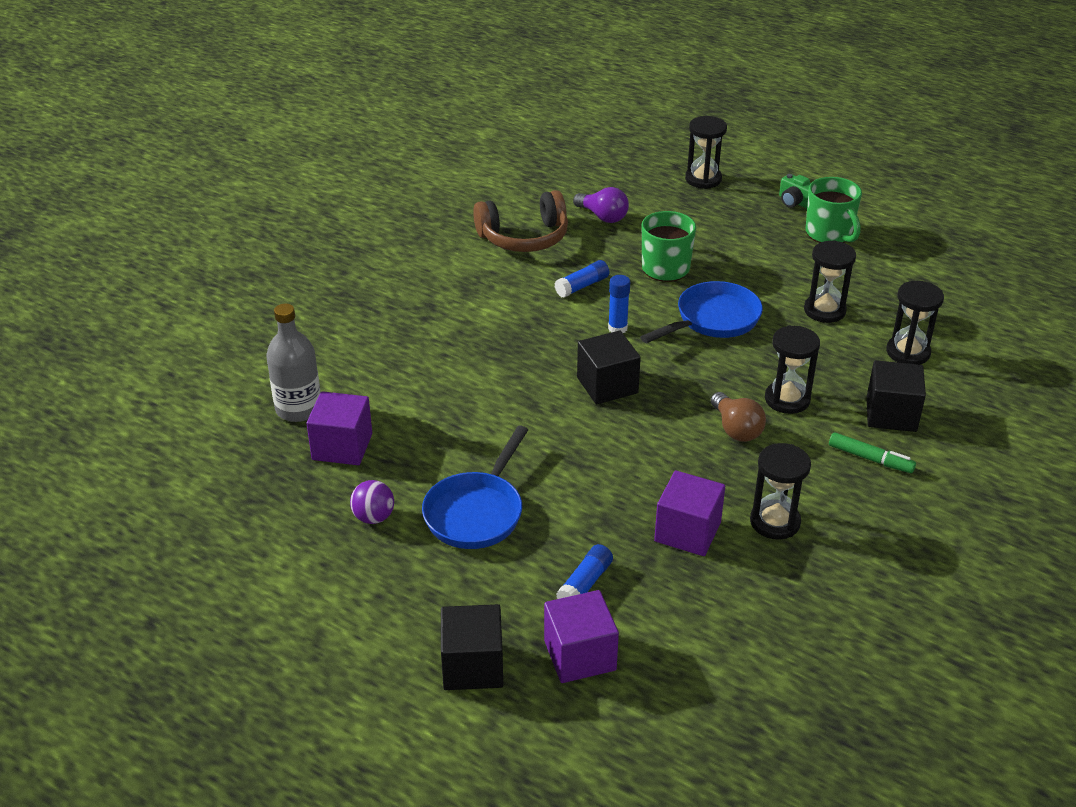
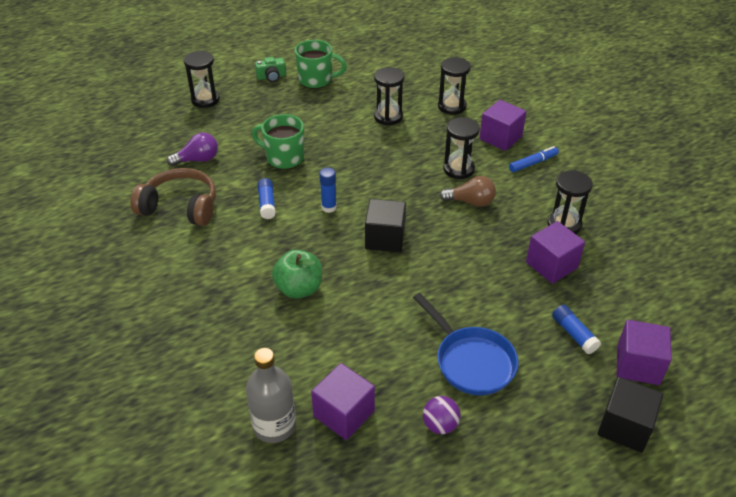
camera: 60 degrees left, 5 degrees up
(479, 356) = (299, 289): none -> green apple
(524, 237) = (180, 207): brown headphones -> brown headphones turned 90 degrees counterclockwise
(713, 320) = (357, 163): blue pan -> none
(870, 459) = (533, 163): green marker -> blue marker
(891, 414) = (500, 138): black cube -> purple cube

